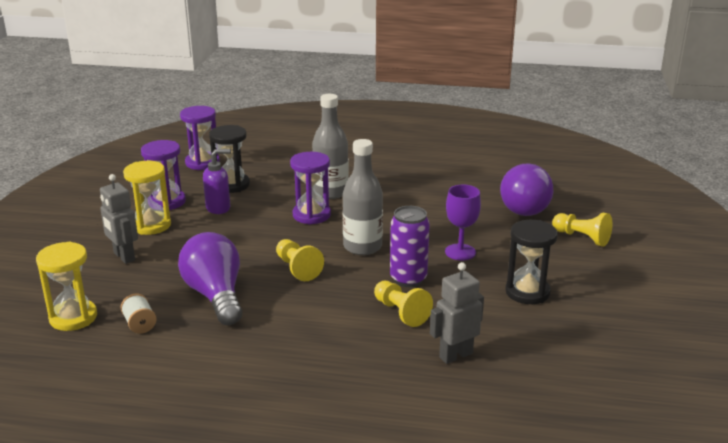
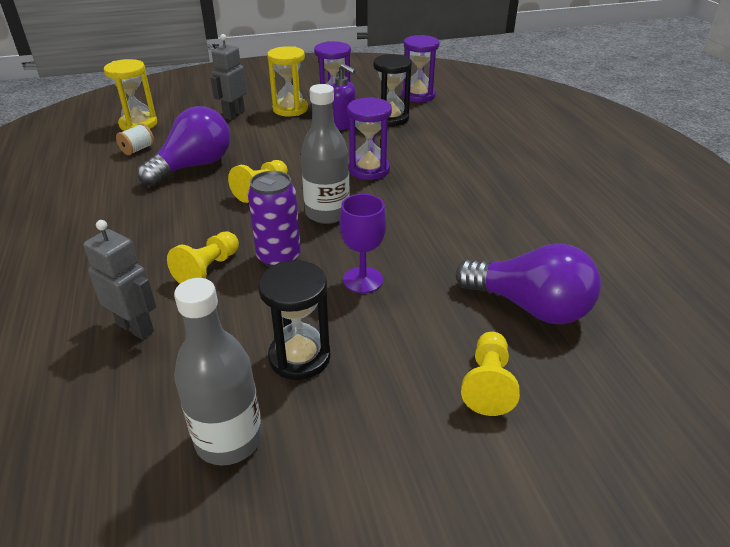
camera: 65 degrees right, 10 degrees up
(331, 192) = (426, 167): grey bottle -> grey bottle (229, 439)
(524, 206) = (530, 307): purple light bulb -> purple light bulb turned 135 degrees counterclockwise

